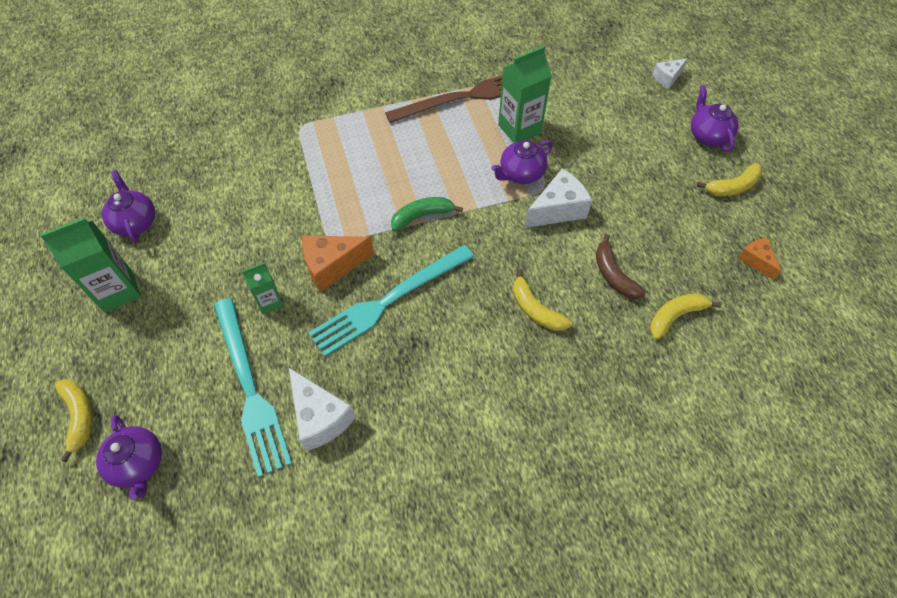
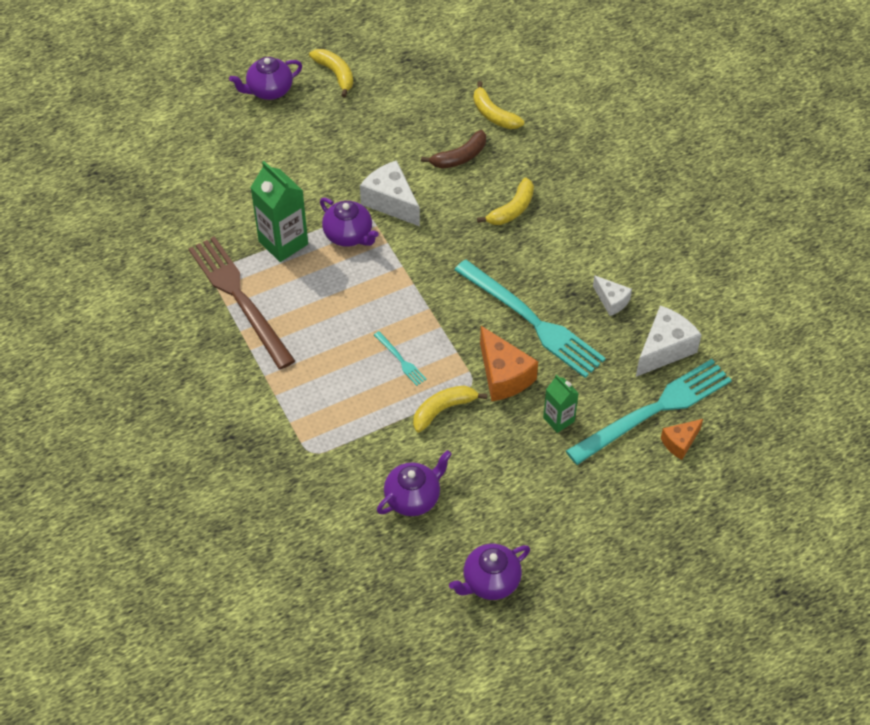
camera: 100 degrees left, 5 degrees down
(79, 417) = (725, 543): yellow banana -> yellow banana (443, 410)
(118, 291) = (583, 564): green carton -> none
(138, 464) = (750, 476): purple teapot -> purple teapot (413, 498)
(372, 193) = (400, 360): none -> turquoise fork
(422, 216) = (423, 311): green banana -> none
(667, 78) = (185, 122): white cheese -> white cheese (611, 301)
(756, 261) = (421, 62): orange cheese -> orange cheese (680, 442)

